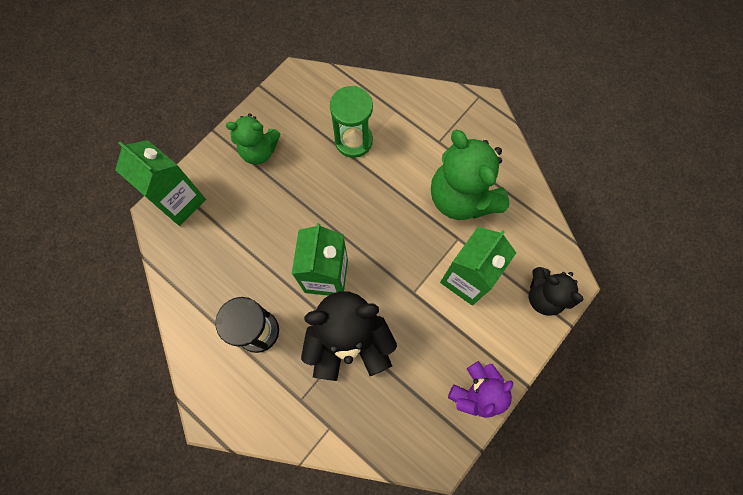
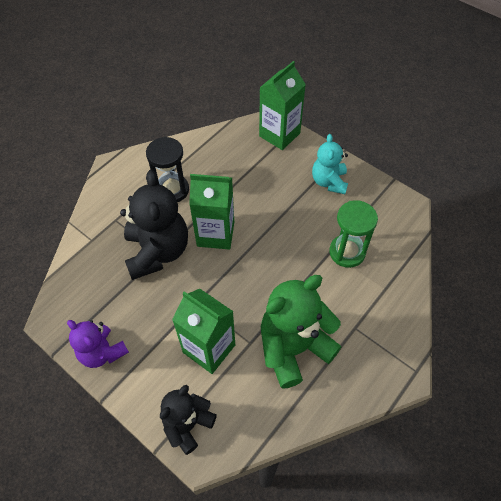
camera: 90 degrees right, 15 degrees down
(259, 151) = (329, 182): green teddy bear -> turquoise teddy bear

